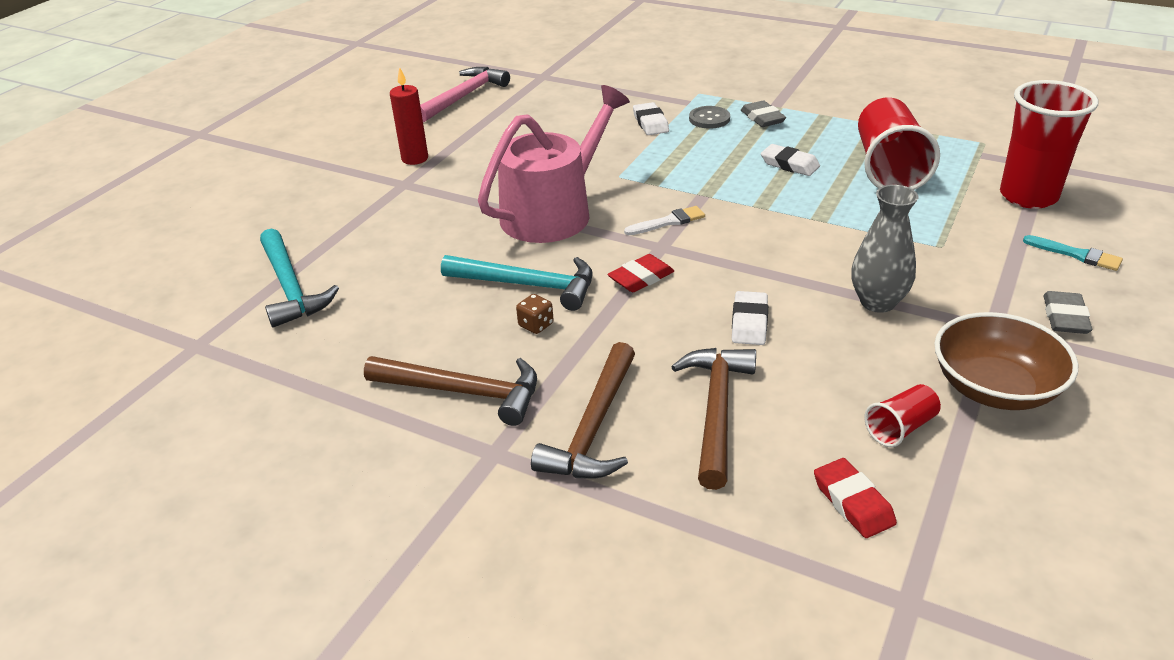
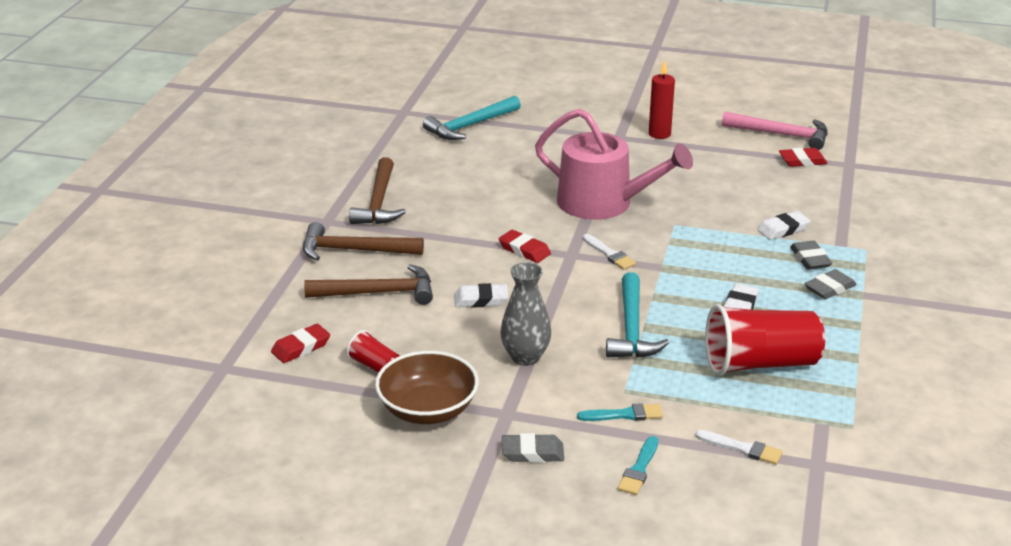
camera: 75 degrees right, 5 degrees down
(523, 95) = (802, 161): none -> red eraser
(528, 285) = (500, 207): turquoise hammer -> turquoise hammer (631, 328)
(536, 325) = (454, 216): brown dice -> none
(709, 119) = (810, 259): grey button -> grey eraser
(984, 251) = (624, 415): none -> turquoise brush
(1028, 196) = (742, 448): red cup -> white brush

